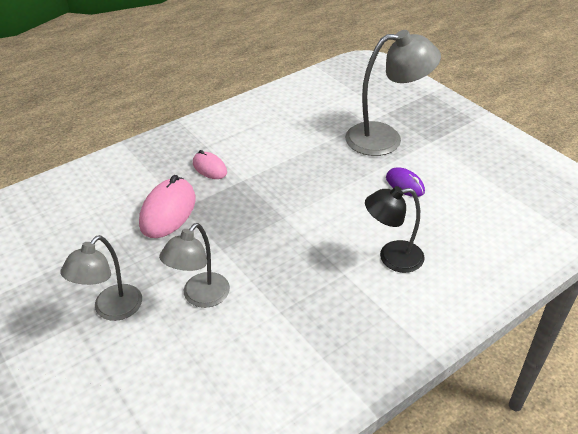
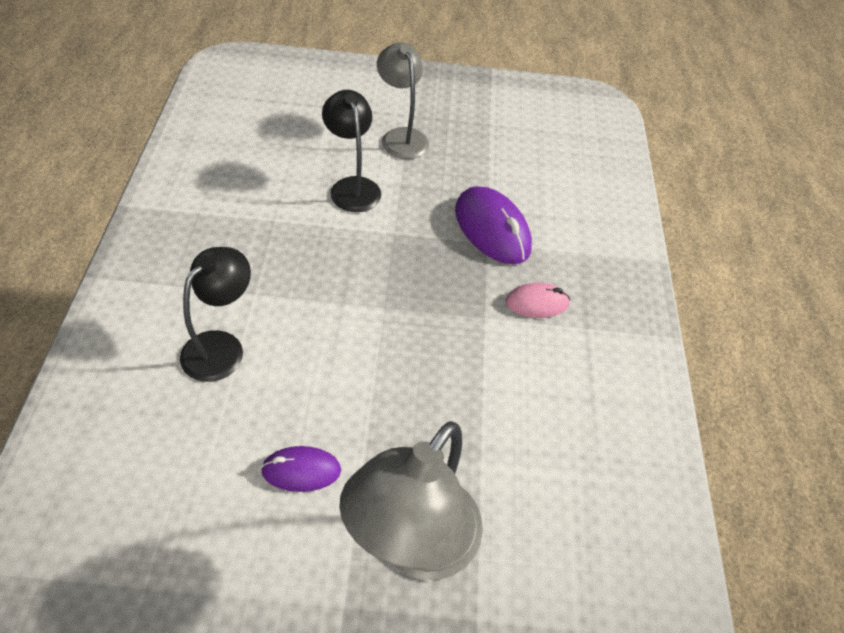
camera: 125 degrees right, 10 degrees up
(168, 211) = (492, 229): pink mouse -> purple mouse
(200, 297) = (352, 186): grey lamp -> black lamp

